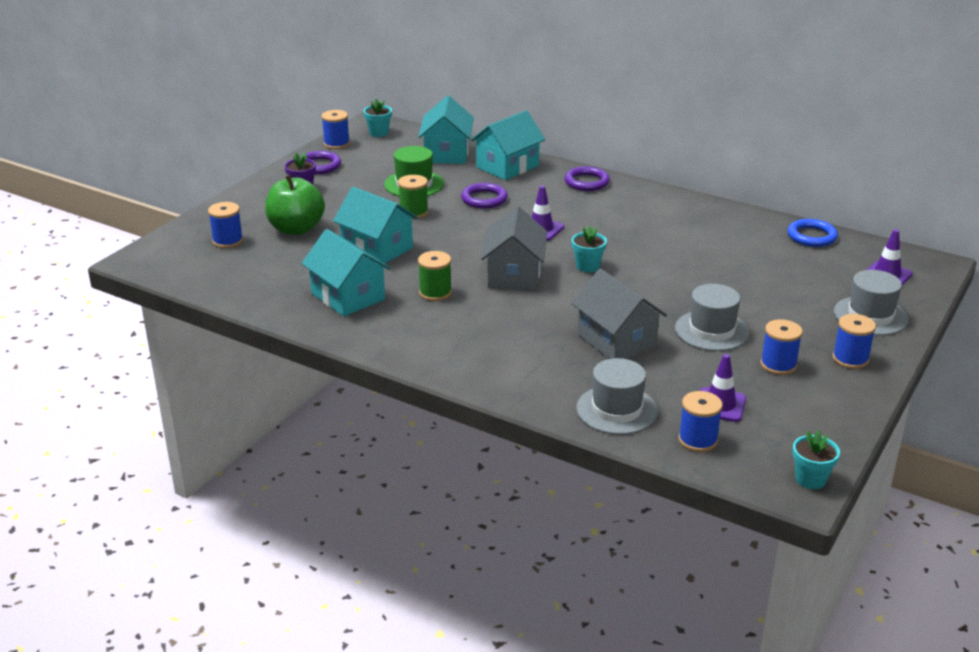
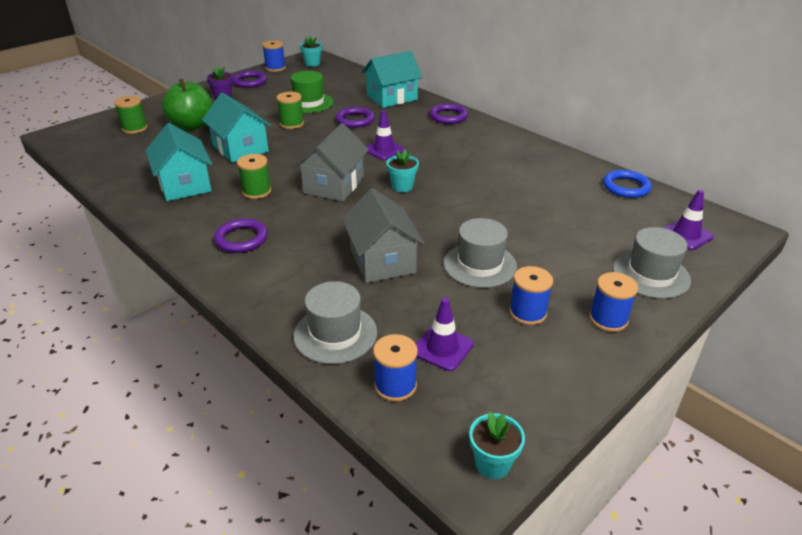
camera: 15 degrees right, 5 degrees up
(227, 241) = (135, 128): blue spool -> green spool
(447, 153) = (352, 83): turquoise house -> none
(458, 342) = (241, 239): none -> purple ring

